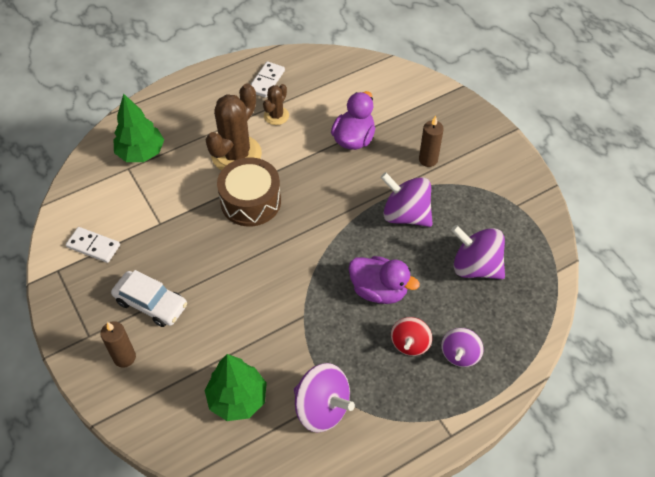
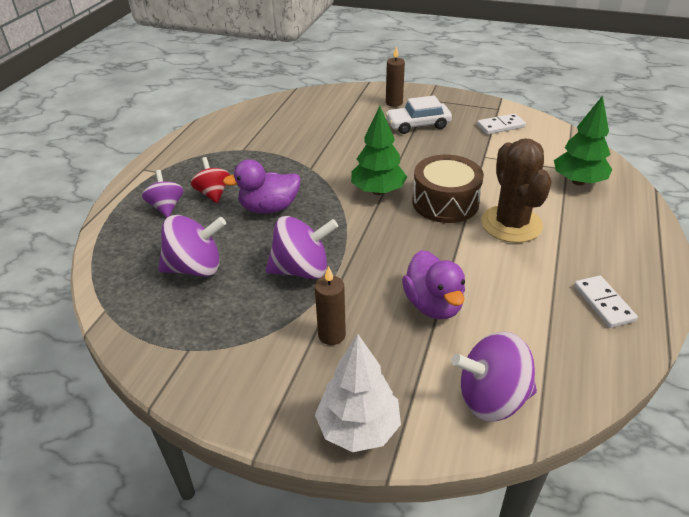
camera: 140 degrees right, 15 degrees down
(237, 399) = (304, 120): green tree -> green tree (378, 191)
(276, 116) = (535, 276): brown cactus -> none
(322, 408) = (246, 140): purple spinning top -> purple spinning top (491, 398)
(458, 109) = (358, 428): none -> white tree

